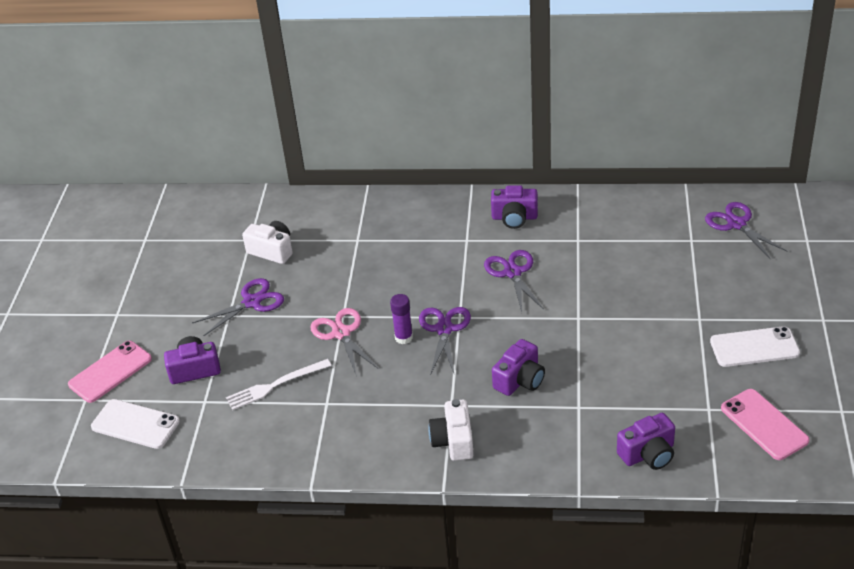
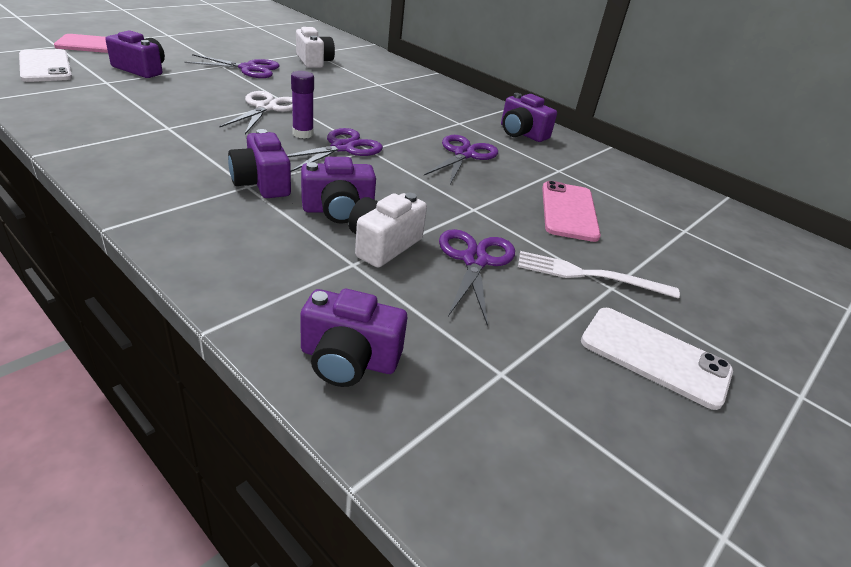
camera: 30 degrees right, 5 degrees down
(275, 385) = (162, 101): white fork -> white fork (589, 275)
(341, 333) = (266, 108): pink scissors -> white scissors
(453, 441) = (194, 206): white camera -> white camera (383, 245)
(454, 396) = (262, 183): none -> purple camera
(736, 224) = (759, 248): purple scissors -> purple scissors (475, 260)
(764, 424) = (559, 451): pink phone -> pink phone (568, 211)

